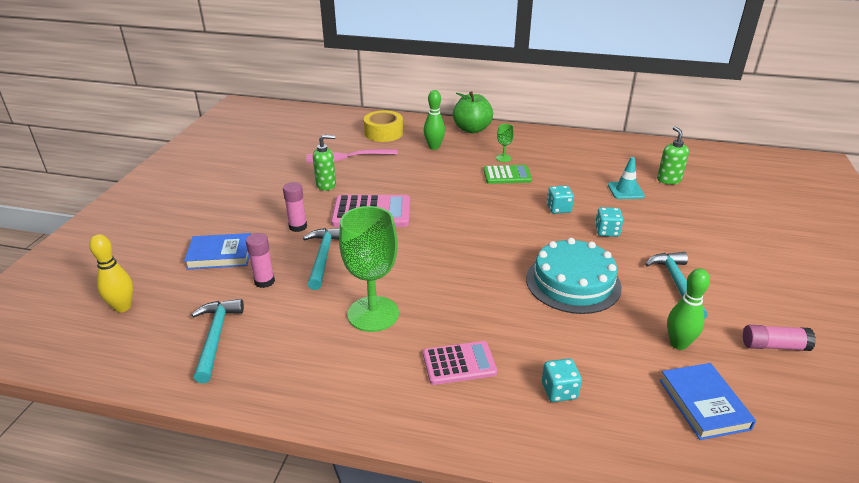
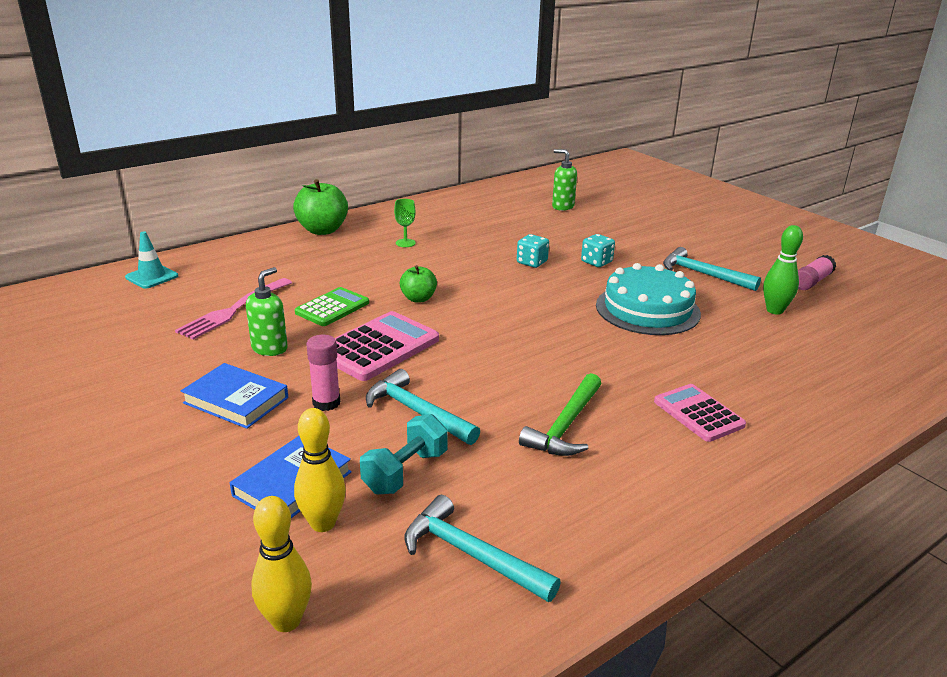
camera: 50 degrees left, 5 degrees down
(198, 280) = (323, 523): none -> yellow bowling pin
(264, 281) = (405, 472): pink glue stick -> turquoise dumbbell
(373, 314) = (565, 426): green goblet -> green hammer
(383, 133) = (228, 270): yellow tape -> none
(434, 147) = (316, 261): green bowling pin -> none
(443, 196) = (418, 299): none -> green apple
(459, 363) = (698, 413): pink calculator -> pink calculator turned 60 degrees counterclockwise
(507, 175) = (438, 255): green calculator -> green calculator (332, 308)
(559, 391) = (782, 384): turquoise dice -> none
(625, 191) = (550, 227): turquoise traffic cone -> turquoise traffic cone (152, 277)
(703, 404) = (850, 336): blue book -> blue book (236, 400)

